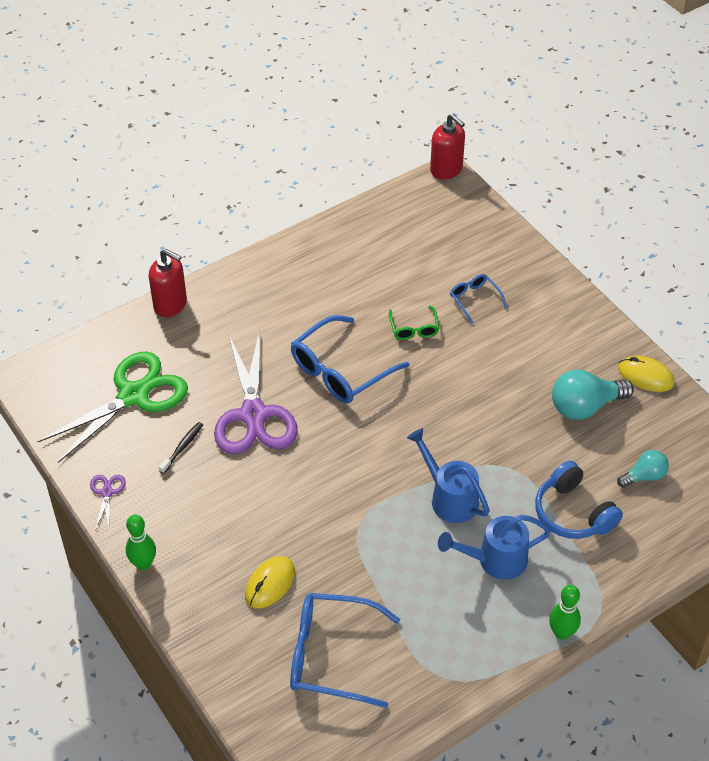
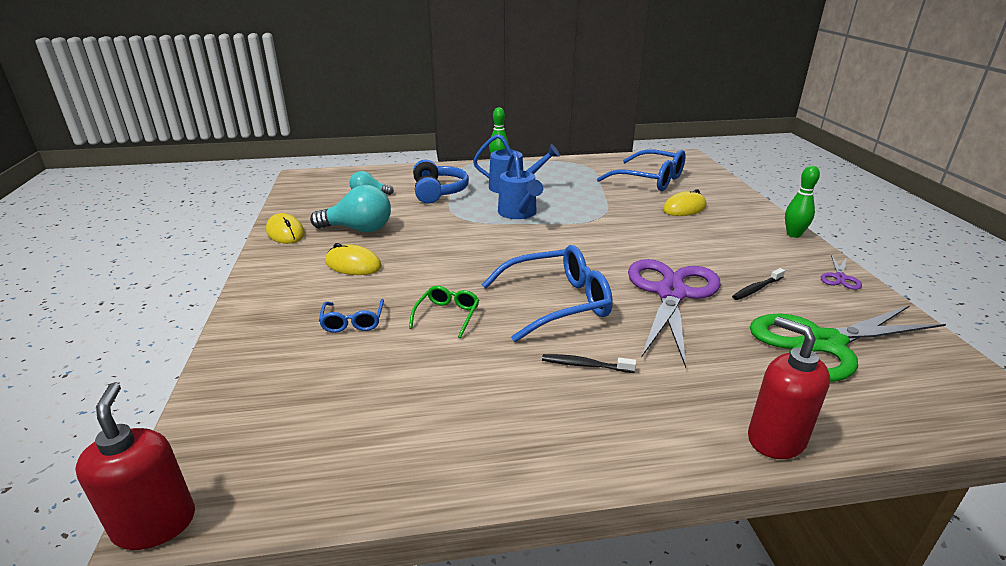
camera: 155 degrees left, 20 degrees down
(295, 318) = (585, 365): none -> black toothbrush
(536, 356) = (353, 265): none -> yellow mouse

